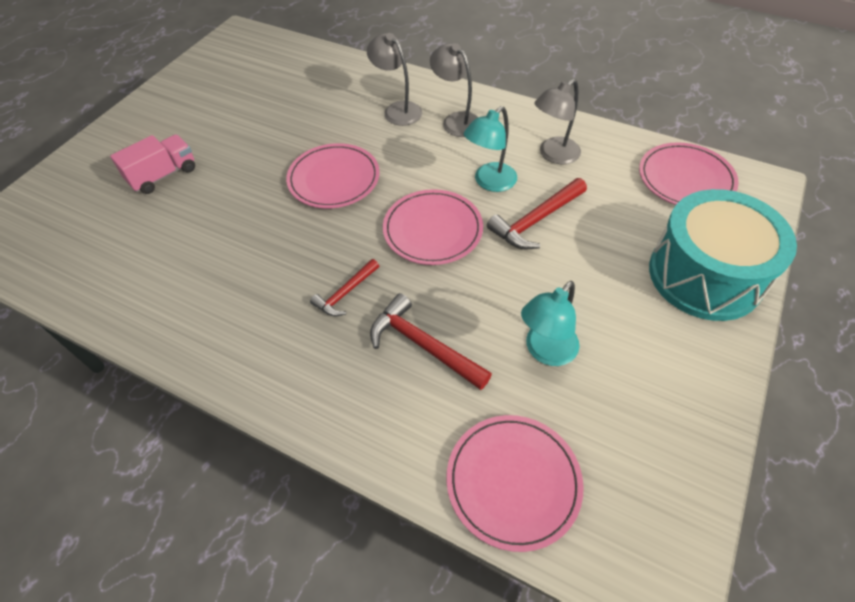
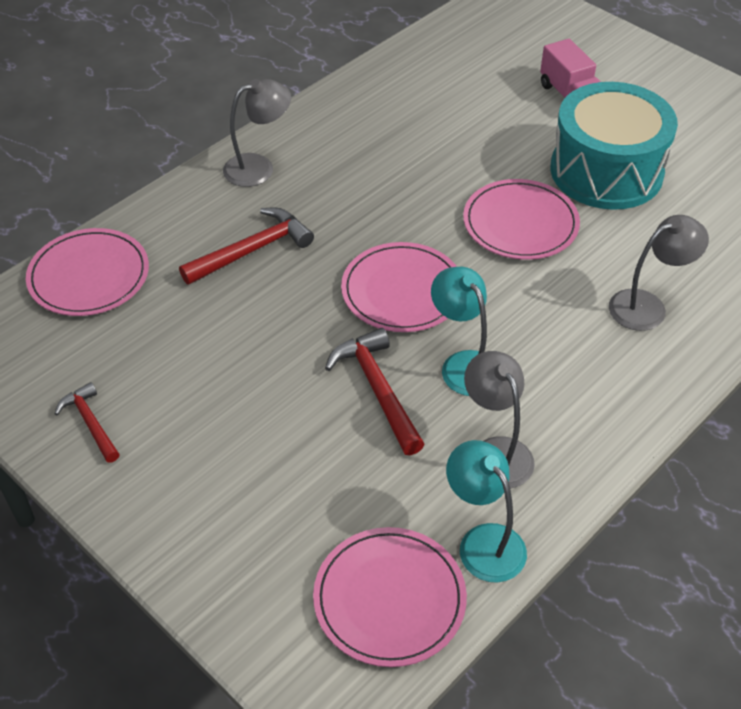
camera: 105 degrees right, 5 degrees down
(345, 293) = (342, 208): red hammer -> red hammer (90, 423)
(456, 120) = (606, 363): grey lamp -> grey lamp (259, 167)
(545, 351) = (196, 338): turquoise lamp -> turquoise lamp (483, 541)
(705, 275) = (215, 529): turquoise drum -> turquoise drum (606, 171)

